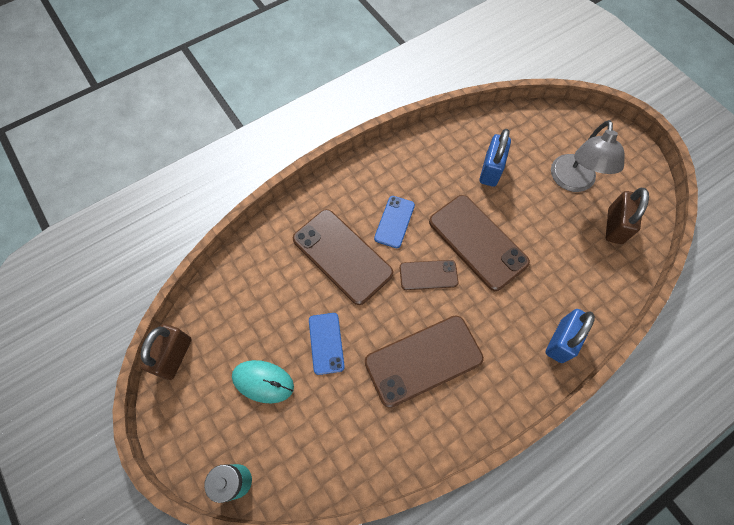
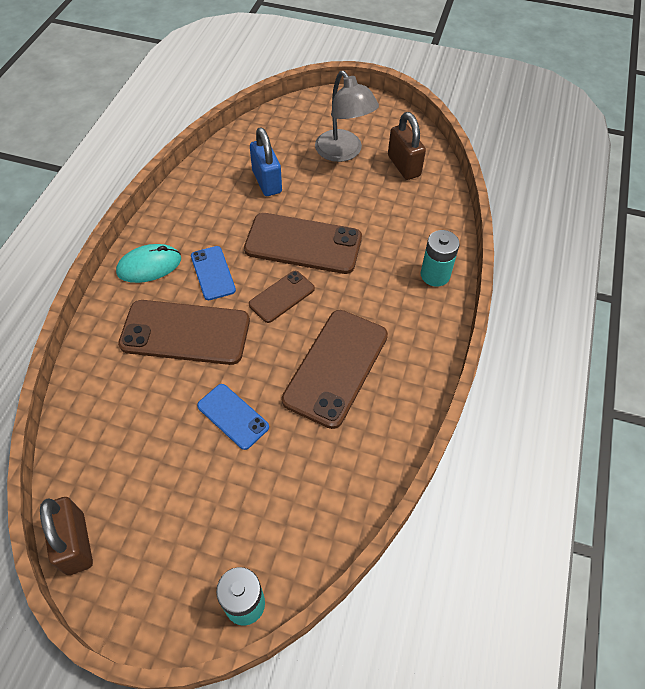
camera: 40 degrees left, 10 degrees down
(263, 381) = (196, 495): turquoise mouse -> turquoise mouse (149, 266)
(561, 340) = (435, 275): blue padlock -> turquoise battery

